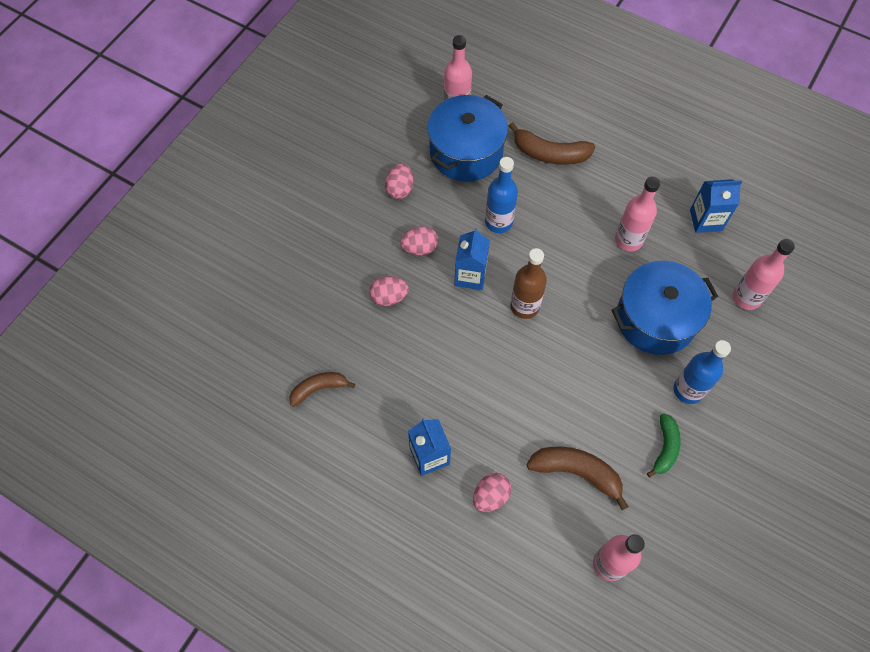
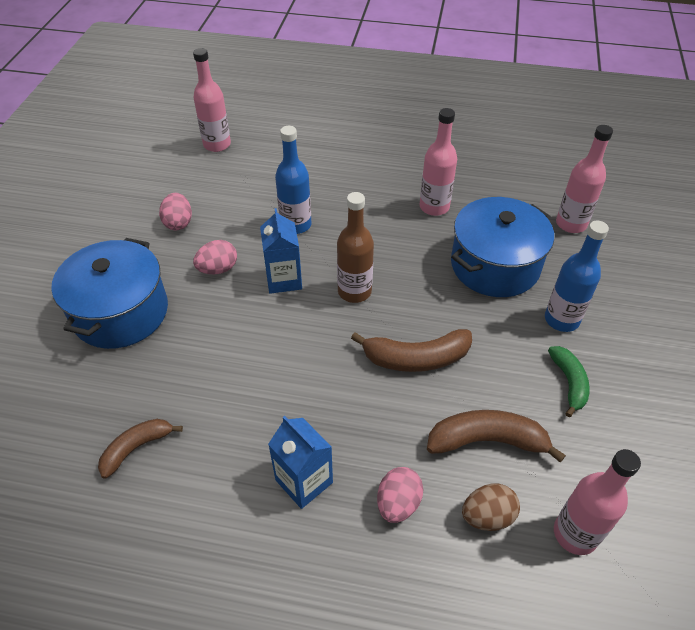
camera: 20 degrees left, 15 degrees down
(389, 297) = (197, 325): pink egg -> none
(466, 152) = (239, 176): blue pot -> blue pot (120, 312)
(550, 153) = (325, 158): brown banana -> brown banana (416, 358)
(551, 528) = (487, 516): none -> brown egg
(705, 220) = (498, 173): blue carton -> none

